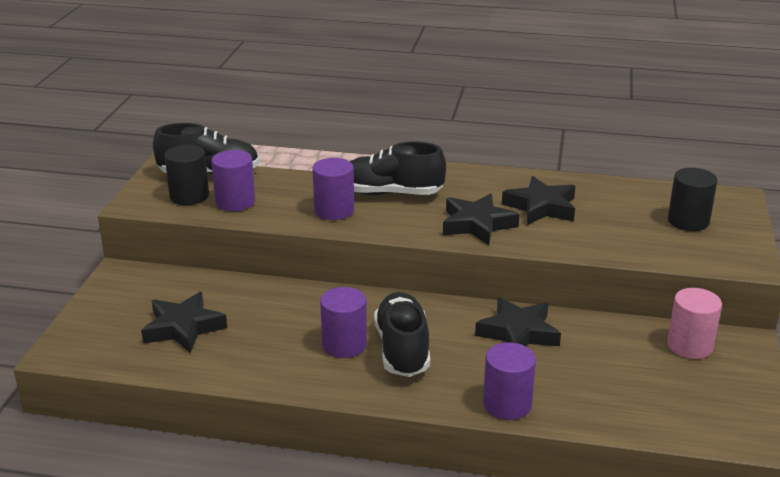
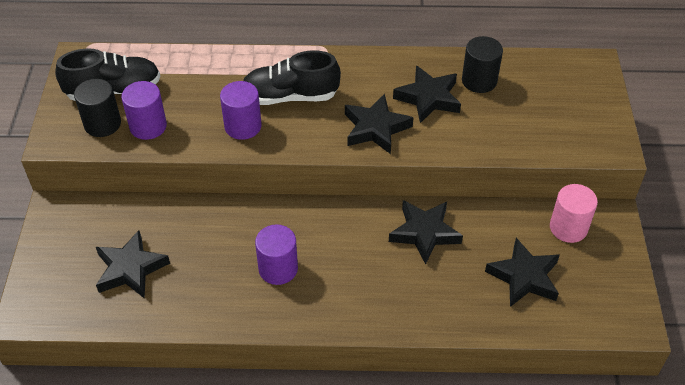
camera: 10 degrees left, 20 degrees up
(402, 350) = (329, 267): black shoe -> none
(507, 404) = (428, 317): purple cylinder -> none
(629, 382) = (524, 277): none -> black star
(688, 221) = (558, 100): black cylinder -> black cylinder (479, 81)

